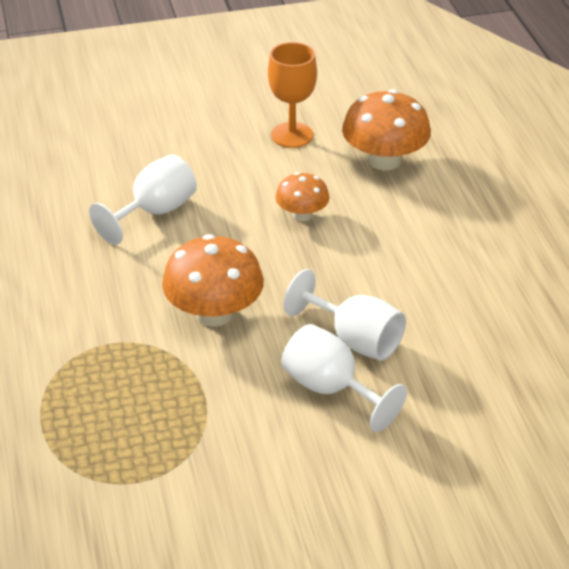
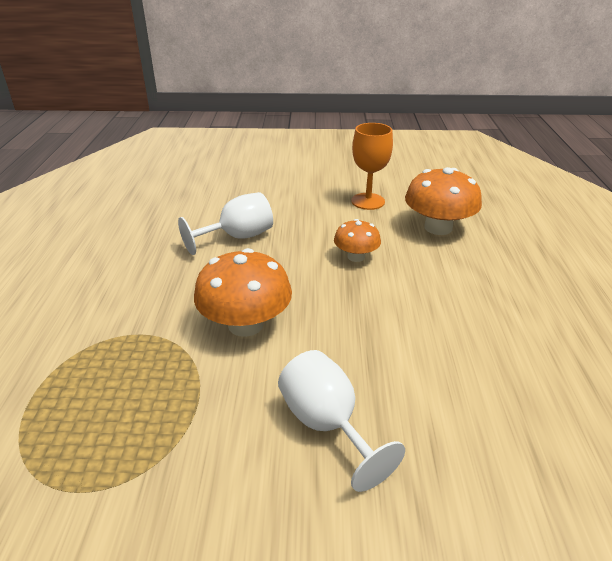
camera: 15 degrees right, 5 degrees down
(354, 340) = (368, 375): white goblet -> none

